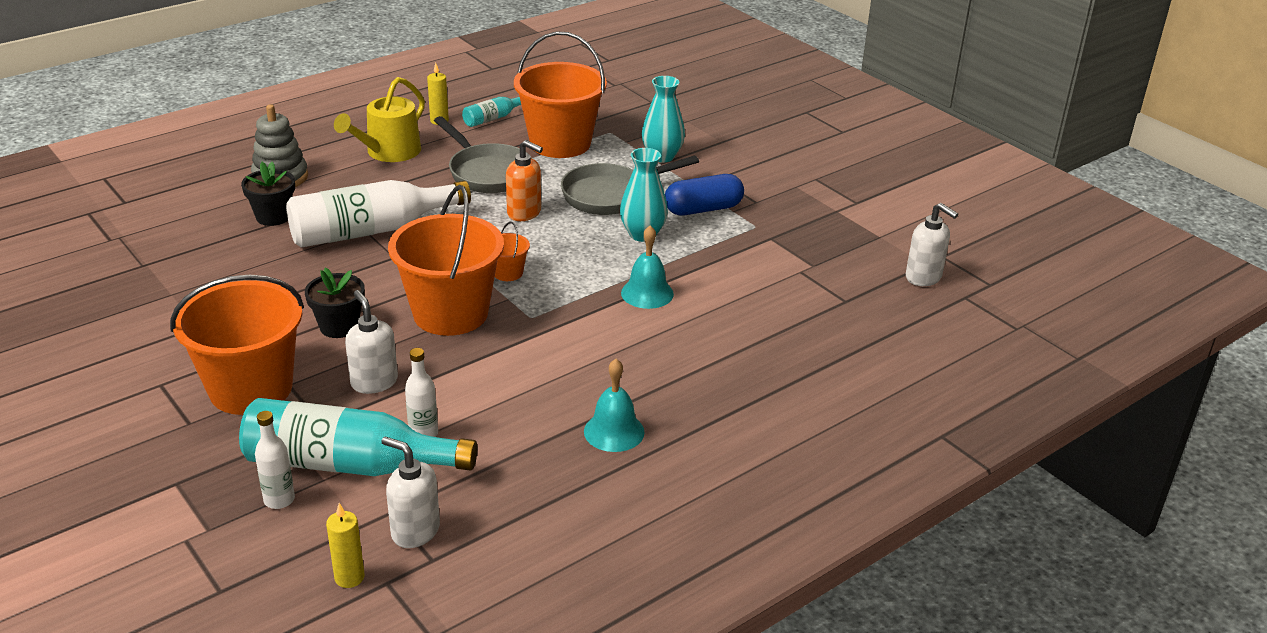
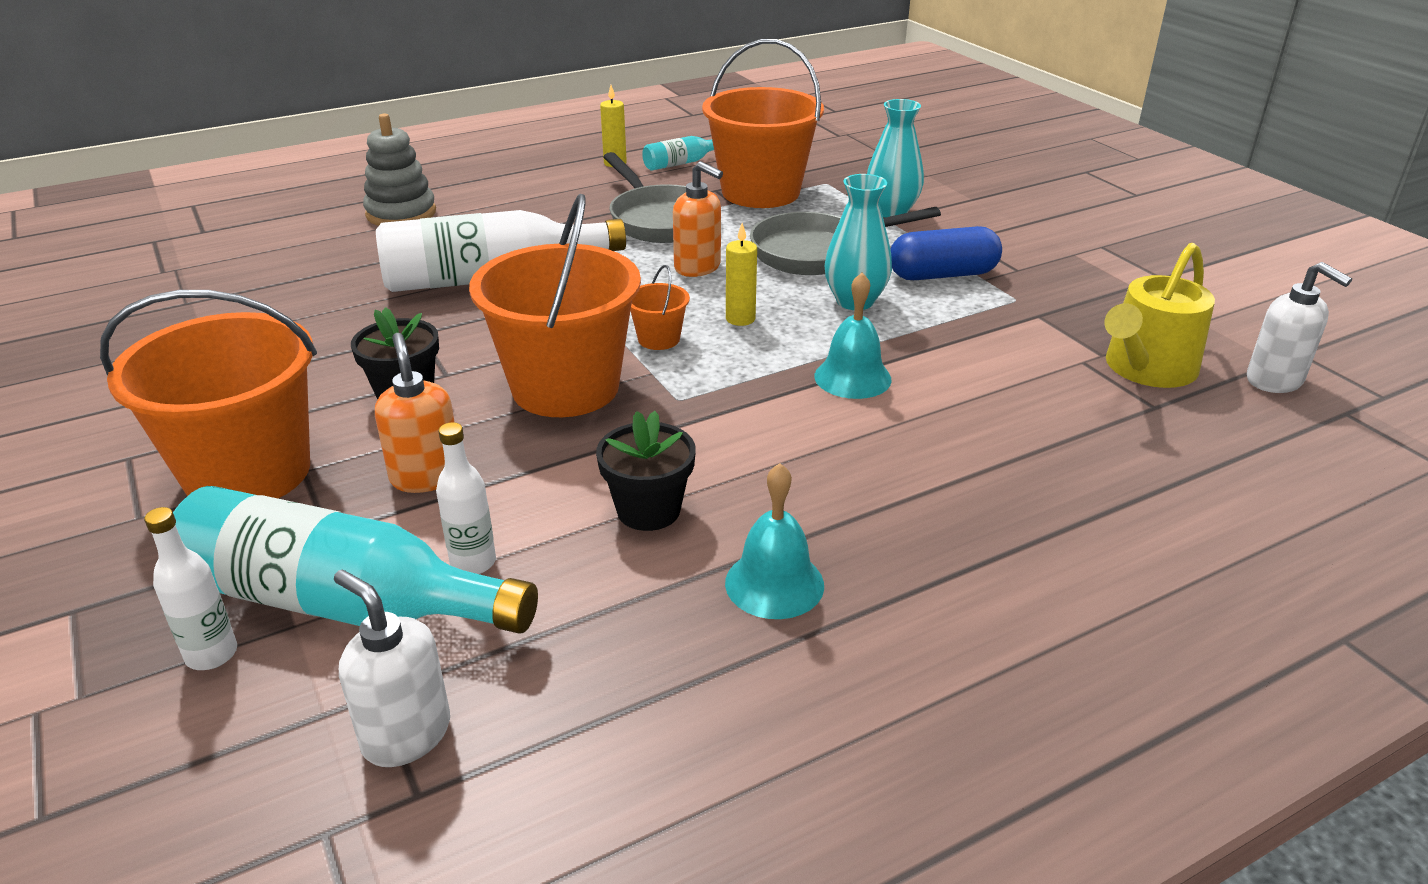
camera: 10 degrees right, 0 degrees up
(273, 216) = (374, 256): black flower pot -> black flower pot (648, 510)
(349, 577) = (265, 815): yellow candle -> yellow candle (740, 319)
(374, 382) = (426, 476): white soap dispenser -> orange soap dispenser
(389, 152) = (543, 193): yellow watering can -> yellow watering can (1146, 369)

